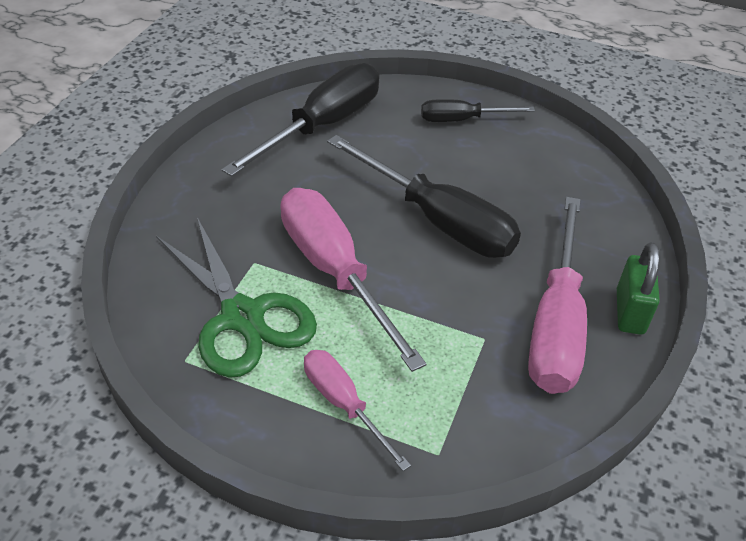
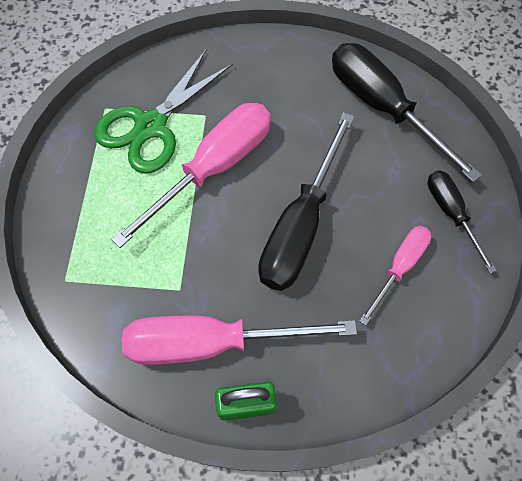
camera: 75 degrees right, 20 degrees up
(322, 126) = (383, 108): black screwdriver -> black screwdriver turned 150 degrees counterclockwise
(343, 404) = (92, 210): pink screwdriver -> pink screwdriver (399, 267)

